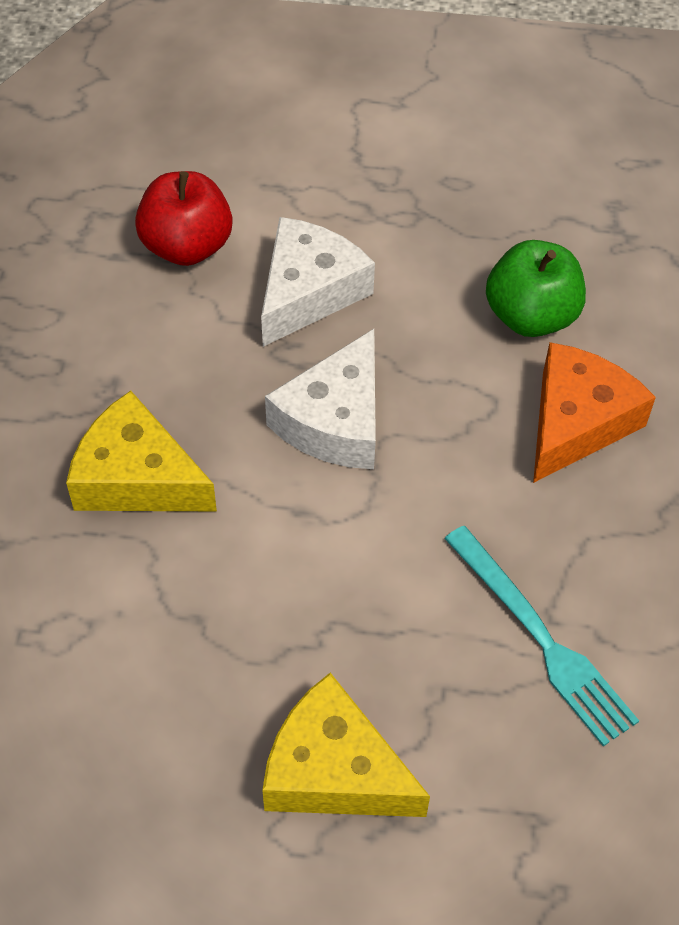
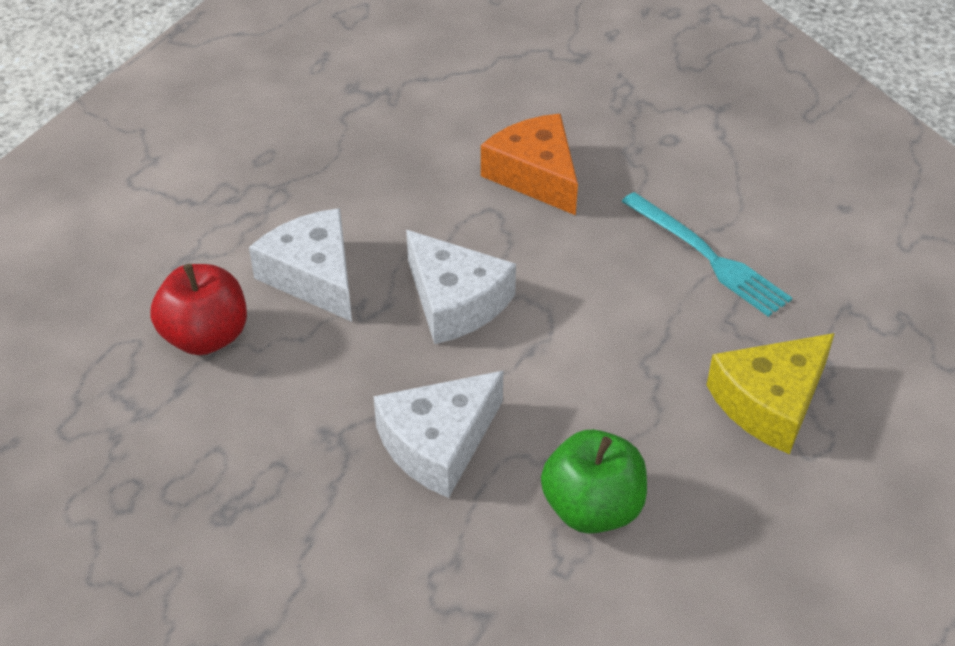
camera: 65 degrees left, 10 degrees down
(137, 477) = (438, 444): yellow cheese -> white cheese
(531, 316) = (425, 164): green apple -> green apple (592, 508)
(541, 639) = (707, 256): turquoise fork -> turquoise fork turned 60 degrees clockwise

